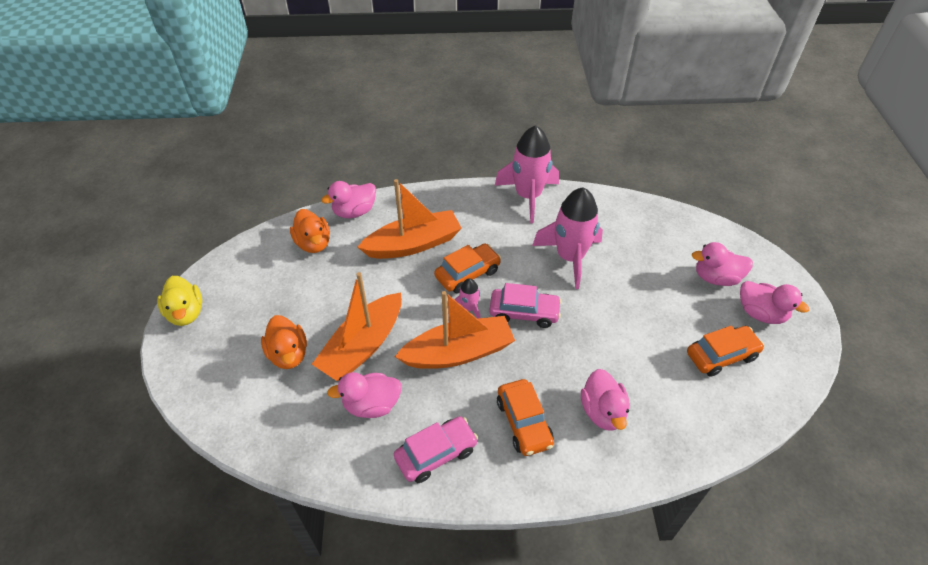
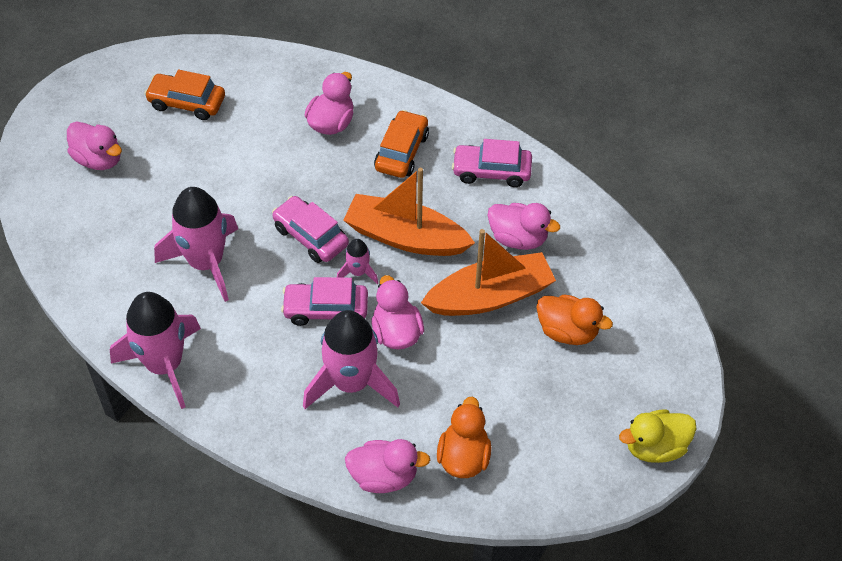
camera: 145 degrees left, 5 degrees up
(186, 313) = (655, 447): yellow duck -> yellow duck turned 120 degrees counterclockwise
(288, 354) = (567, 331): orange duck -> orange duck turned 105 degrees clockwise
(413, 244) = (351, 382): orange boat -> pink rocket
(467, 274) = (326, 309): orange car -> pink car
(760, 313) = (107, 110): pink duck -> pink duck (396, 332)

